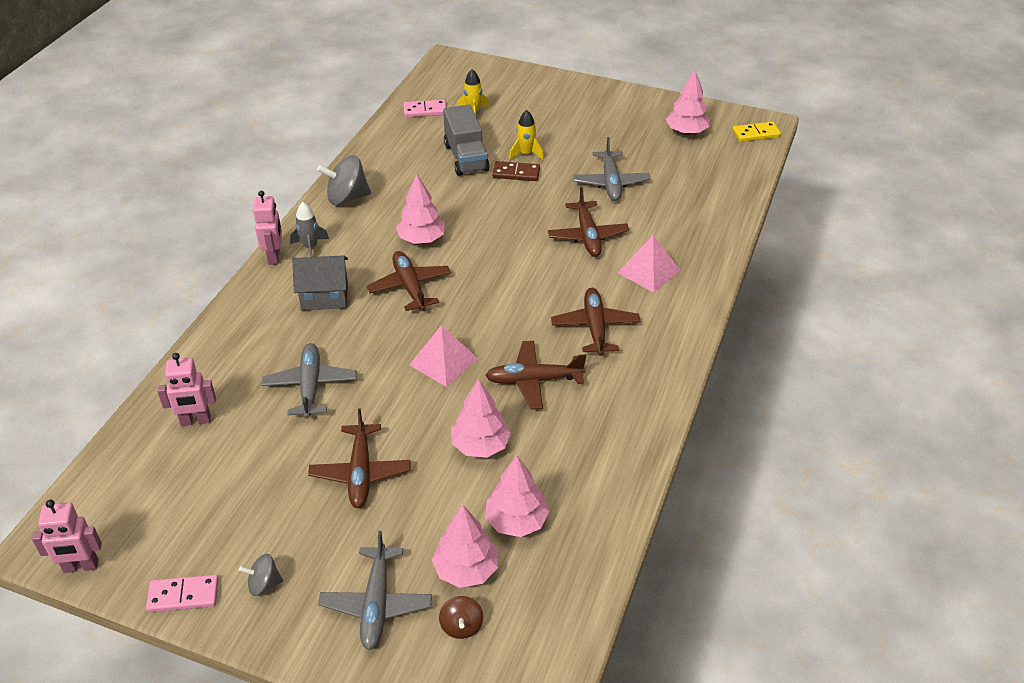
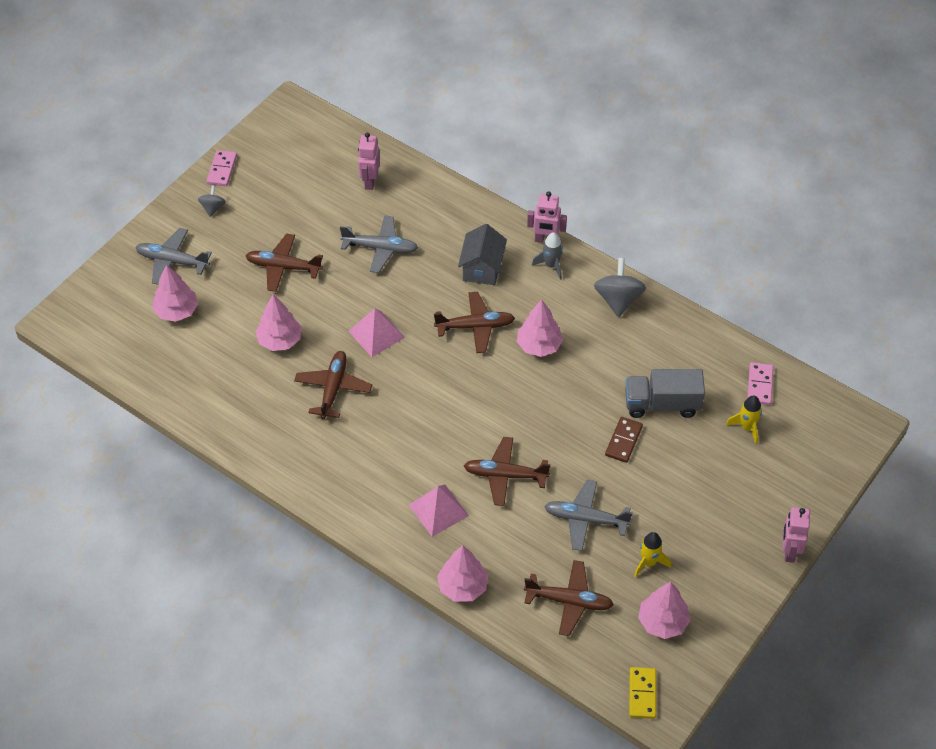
camera: 105 degrees right, 10 degrees up
(81, 566) = (265, 123): pink robot -> pink robot (789, 551)
(461, 626) = (136, 301): brown spinning top -> none
(516, 521) = (203, 347): pink tree -> pink tree (462, 587)
(526, 154) = (656, 457): yellow rocket -> yellow rocket (649, 562)
(595, 327) = (379, 447): brown plane -> brown plane (569, 601)

